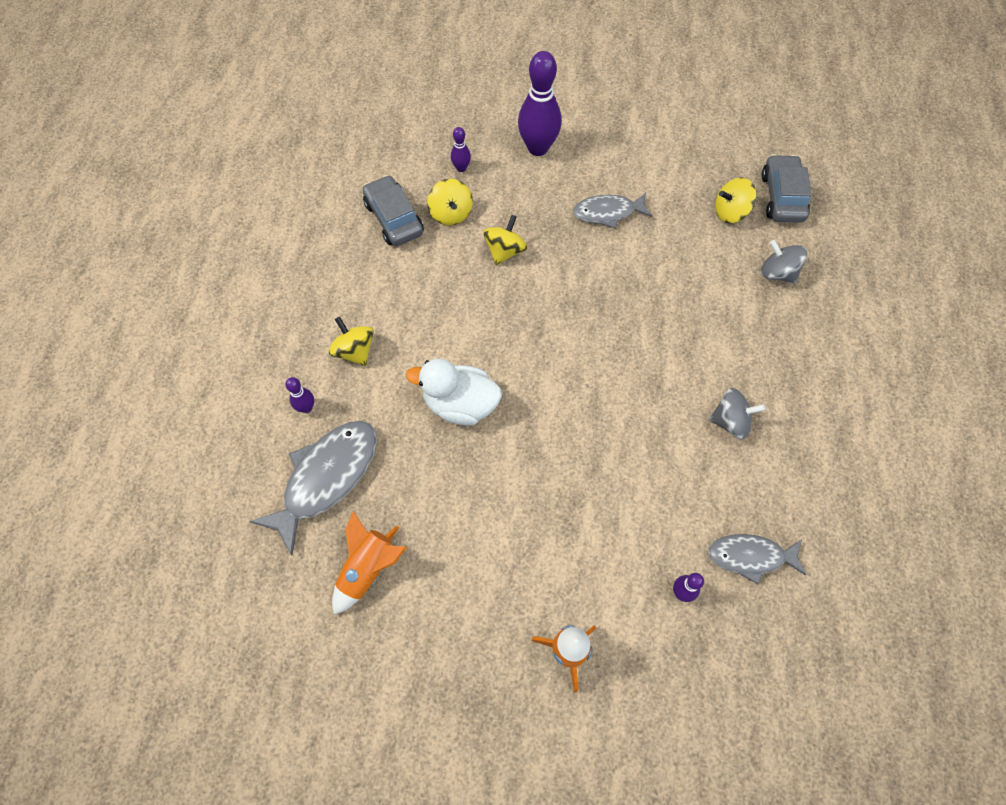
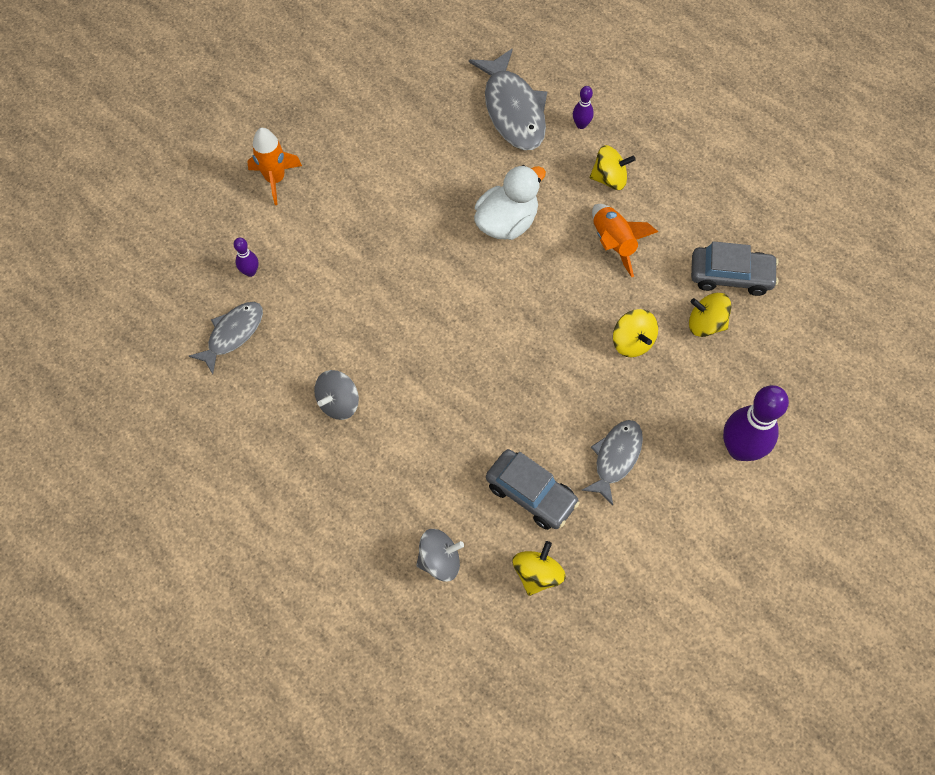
camera: 125 degrees right, 0 degrees up
(368, 568) = (426, 101): orange rocket -> orange rocket (613, 243)
(461, 168) = (757, 364): purple bowling pin -> none
(782, 197) = (519, 643): grey car -> grey car (531, 494)

